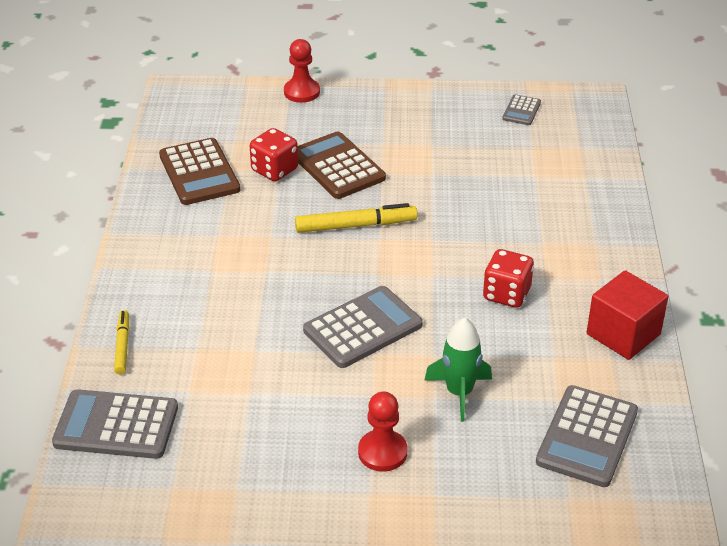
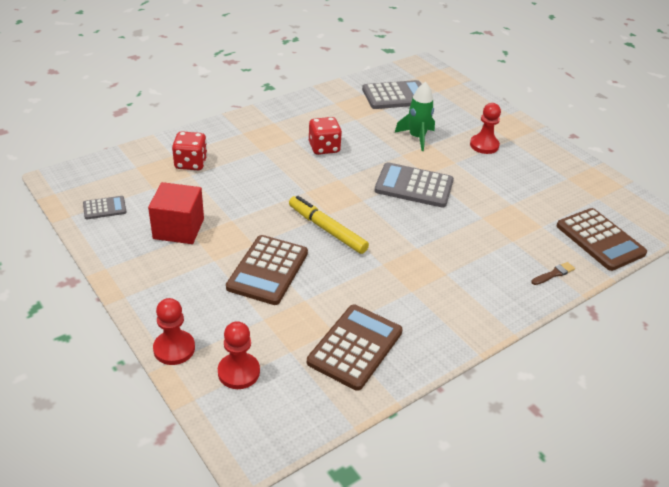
camera: 130 degrees left, 0 degrees up
(116, 426) = (600, 240): grey calculator -> brown calculator
(122, 346) = (554, 274): yellow marker -> brown brush
(245, 111) = (238, 372): none -> red pawn
(274, 170) = (306, 303): red dice -> red dice (191, 163)
(623, 334) = (312, 104): red cube -> red cube (178, 229)

